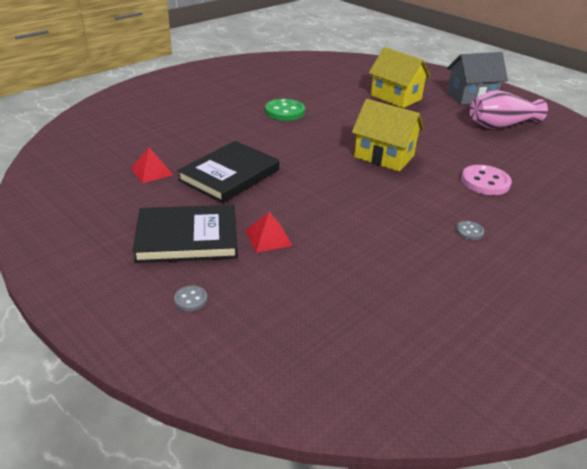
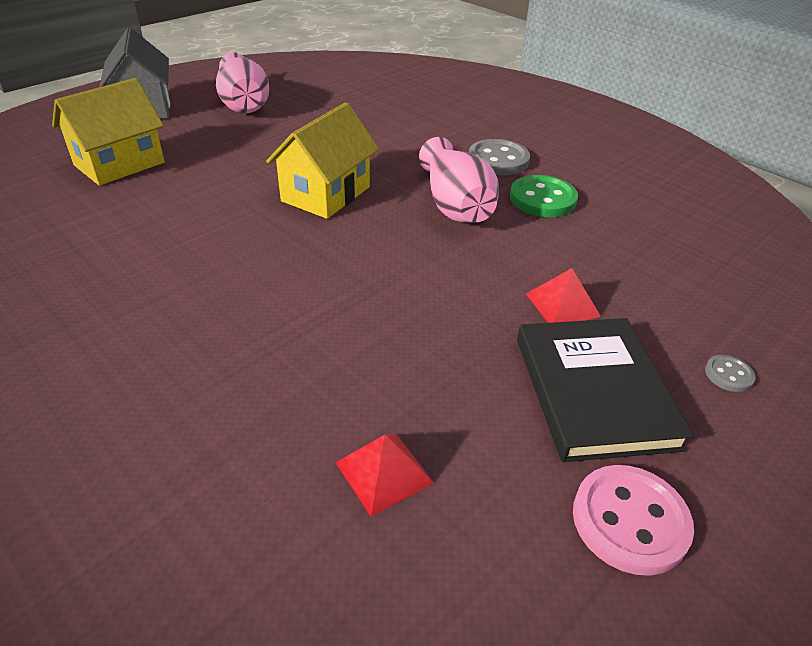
camera: 90 degrees left, 5 degrees up
(229, 175) = (390, 351): black book -> none
(284, 111) = (135, 283): green button -> green button (542, 199)
(386, 205) = (455, 205): none -> pink vase
(469, 231) = (498, 160): grey button -> grey button, size x2.00
(485, 182) = (391, 135): pink button -> pink button (629, 521)

